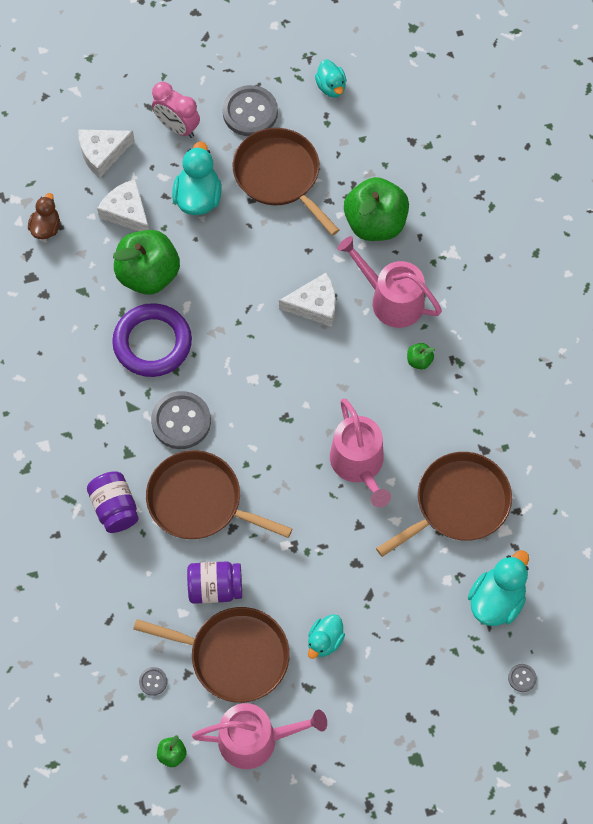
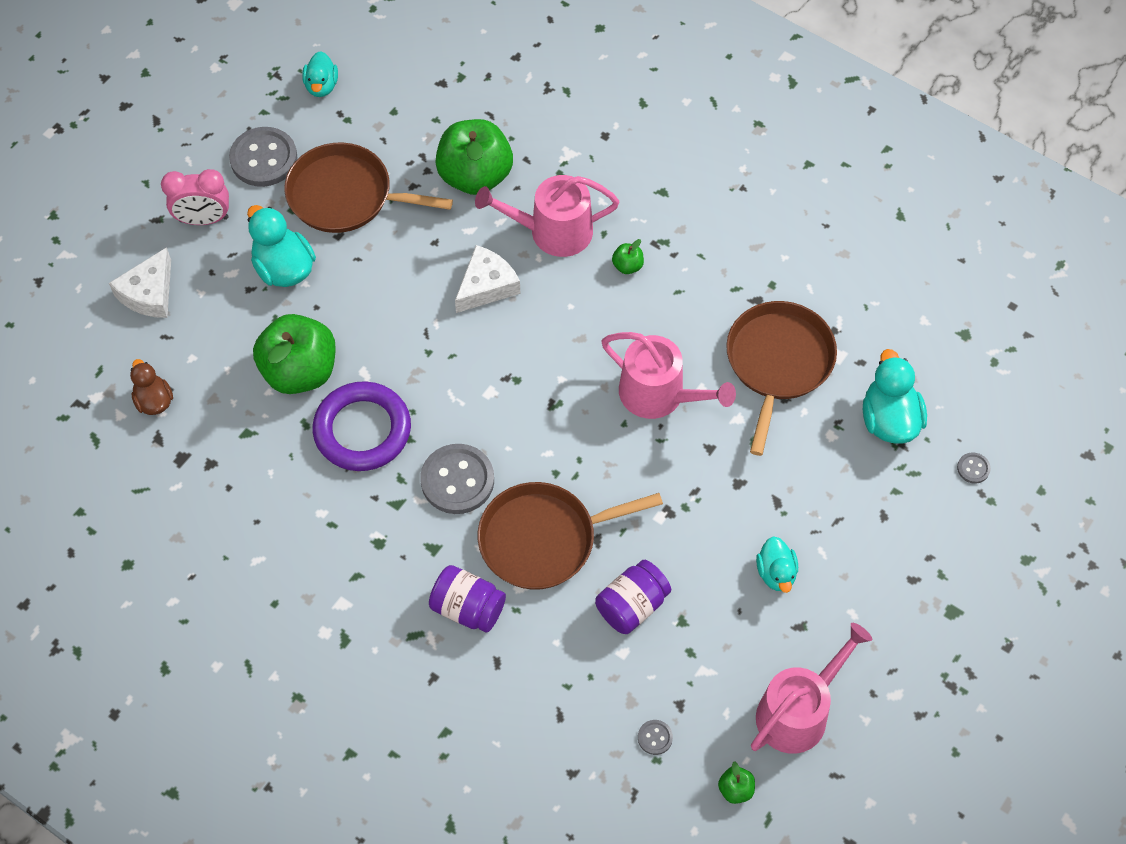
camera: 40 degrees left, 5 degrees down
(127, 212) = (224, 329): white cheese -> none
(234, 656) = (707, 653): brown pan -> none
(331, 87) = (321, 86): turquoise duck -> turquoise duck turned 60 degrees clockwise

